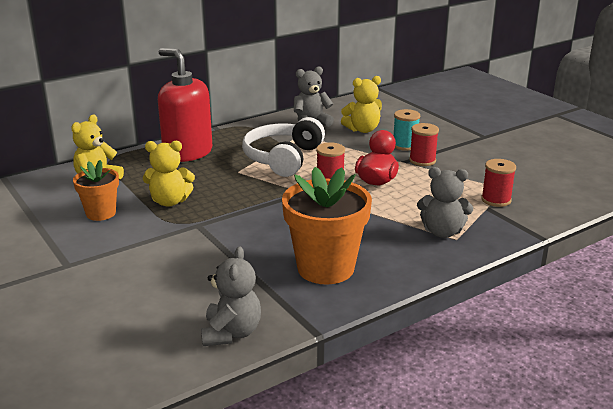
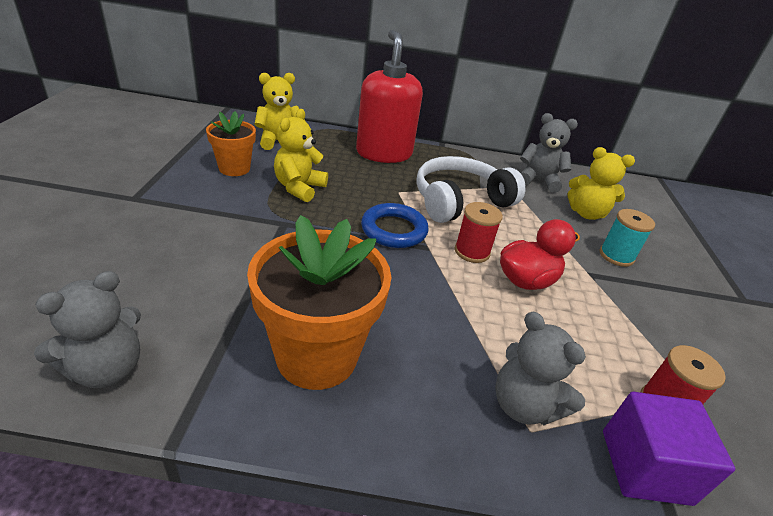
camera: 35 degrees right, 10 degrees up
(170, 201) = (299, 188): yellow teddy bear -> yellow teddy bear turned 75 degrees clockwise
(270, 194) = (394, 230): none -> blue ring
(422, 160) = (617, 286): red spool -> none
(511, 225) = (645, 466): none -> purple cube

